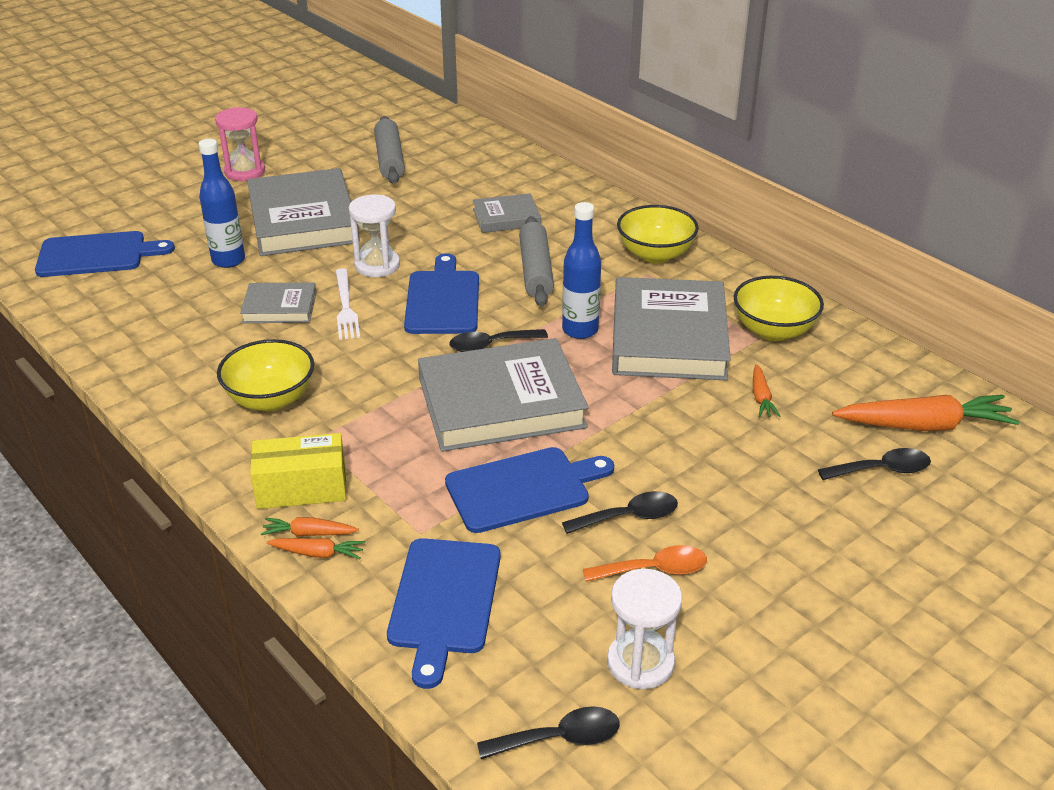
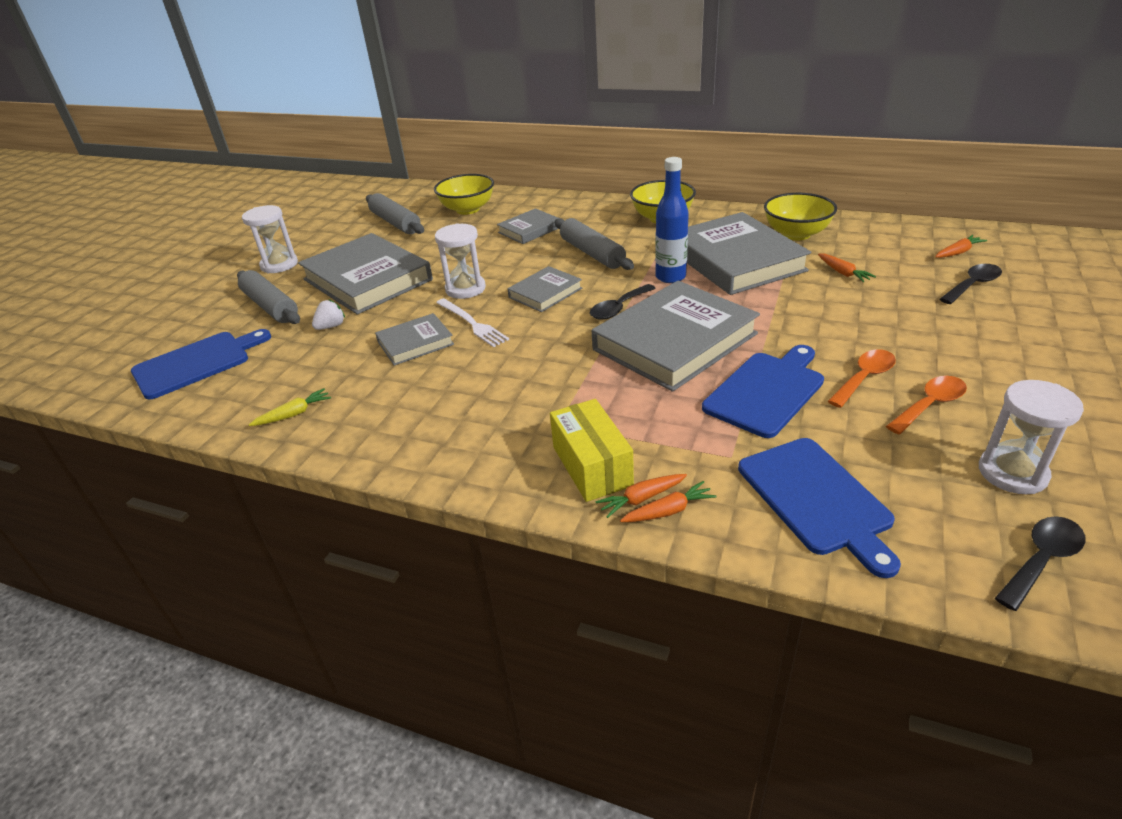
camera: 25 degrees left, 0 degrees up
(127, 337) = (294, 414): none -> yellow carrot
(199, 217) = (270, 306): none -> grey rolling pin
(228, 260) = (331, 326): blue bottle -> white strawberry
(244, 172) = (279, 265): pink hourglass -> white hourglass
(271, 399) = (484, 410): yellow bowl -> yellow bowl (467, 209)
(302, 488) = (592, 466): yellow box -> yellow box turned 75 degrees counterclockwise
(443, 299) = (545, 293): blue cutting board -> grey book
(629, 517) = (864, 378): black spoon -> orange spoon
(923, 425) = (958, 252): orange carrot -> orange carrot, size x0.48

